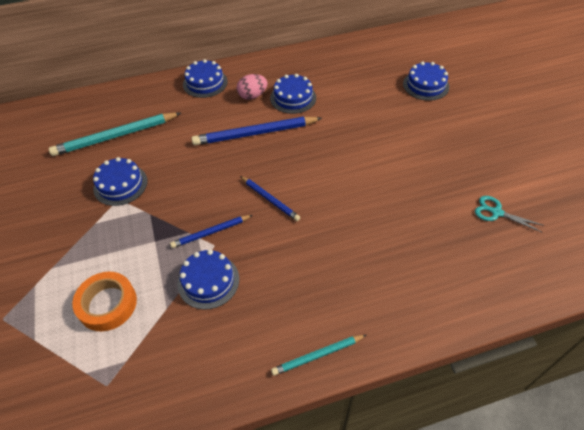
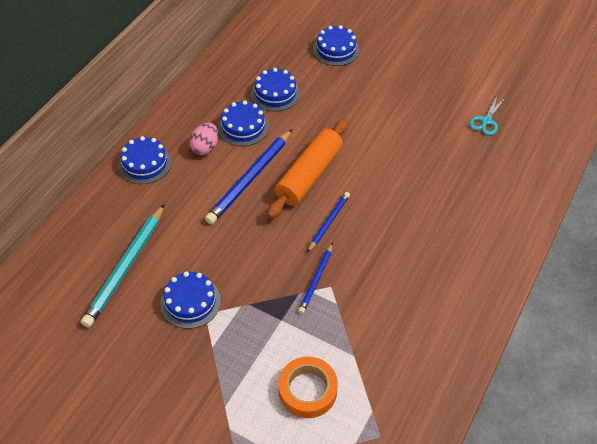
camera: 45 degrees left, 0 degrees up
(208, 281) = (359, 313): blue cake -> blue cake (275, 93)
(270, 199) = (328, 222): blue pencil -> blue pencil turned 60 degrees counterclockwise
(297, 158) = (309, 175): none -> orange rolling pin
(317, 355) = (486, 299): turquoise pencil -> none
(496, 212) = (486, 121): turquoise scissors -> turquoise scissors turned 45 degrees counterclockwise

